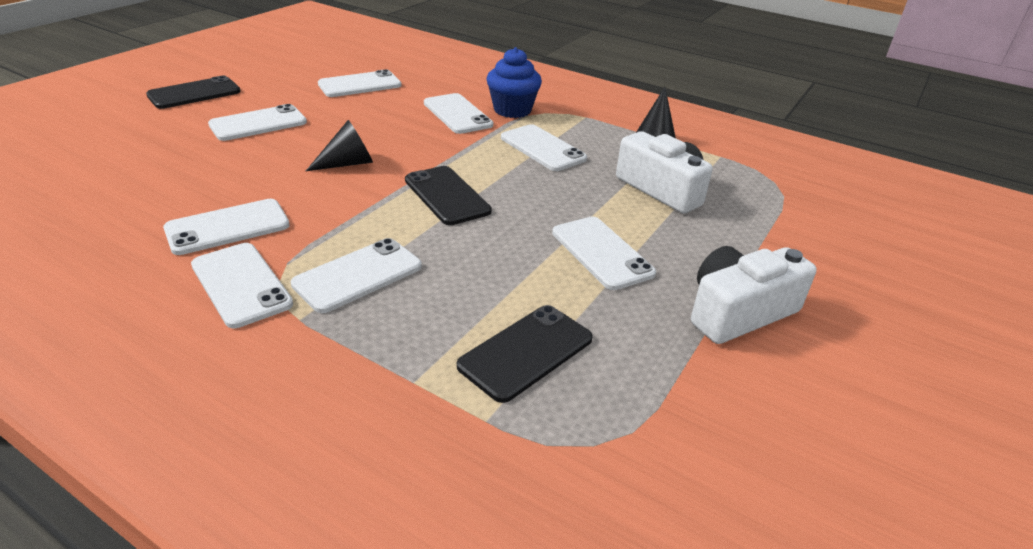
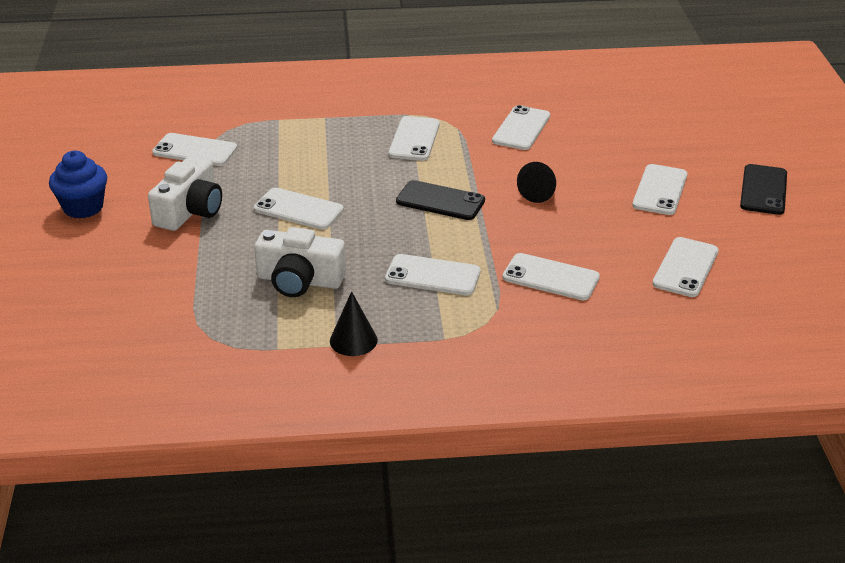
camera: 145 degrees right, 0 degrees up
(241, 284) = (460, 113): white phone -> white phone (195, 150)
(512, 110) = (516, 309): blue cupcake -> blue cupcake (83, 207)
(526, 352) = (288, 146): black phone -> none

